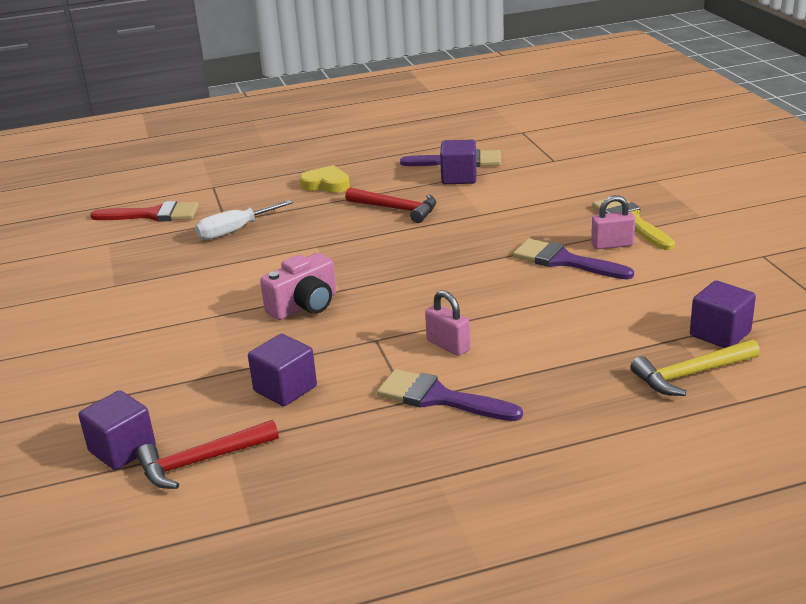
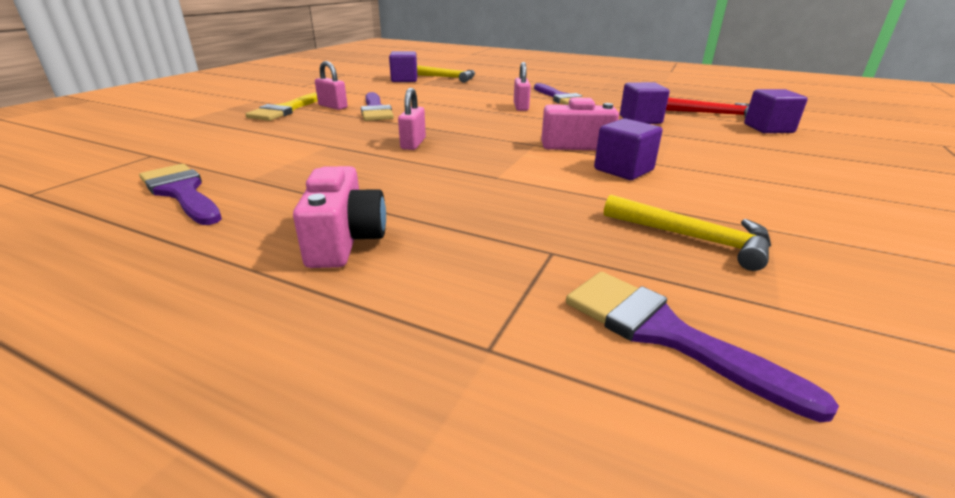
camera: 140 degrees left, 0 degrees up
(153, 215) = (665, 333): red brush -> purple brush
(158, 258) = (693, 238): none -> yellow hammer
(234, 231) = (557, 231): white screwdriver -> none
(326, 184) = (345, 240): yellow heart -> pink camera
(397, 209) = (365, 175): red hammer -> none
(429, 243) = (413, 144): none -> pink padlock
(459, 177) = (241, 177): purple cube -> purple cube (623, 170)

